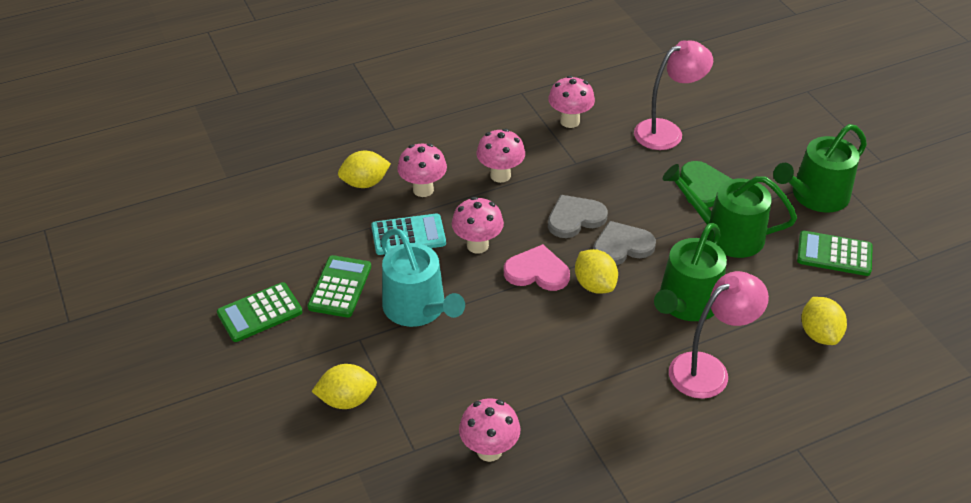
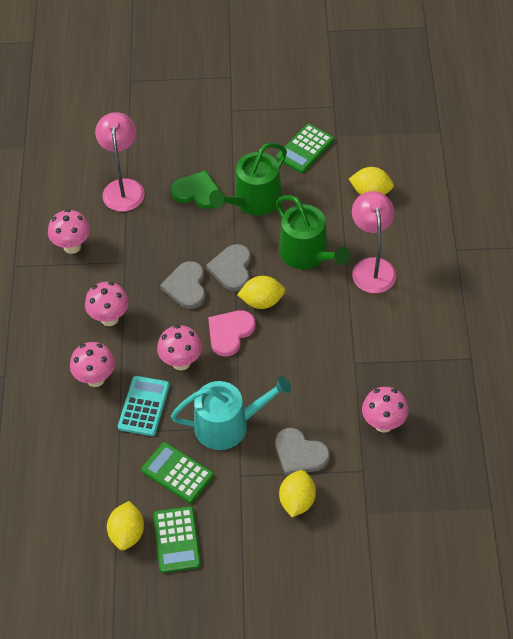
camera: 65 degrees left, 10 degrees up
(365, 183) = (62, 419): yellow lemon -> yellow lemon (127, 533)
(410, 382) = (300, 454): none -> grey heart
(815, 196) = (244, 131): green watering can -> none

